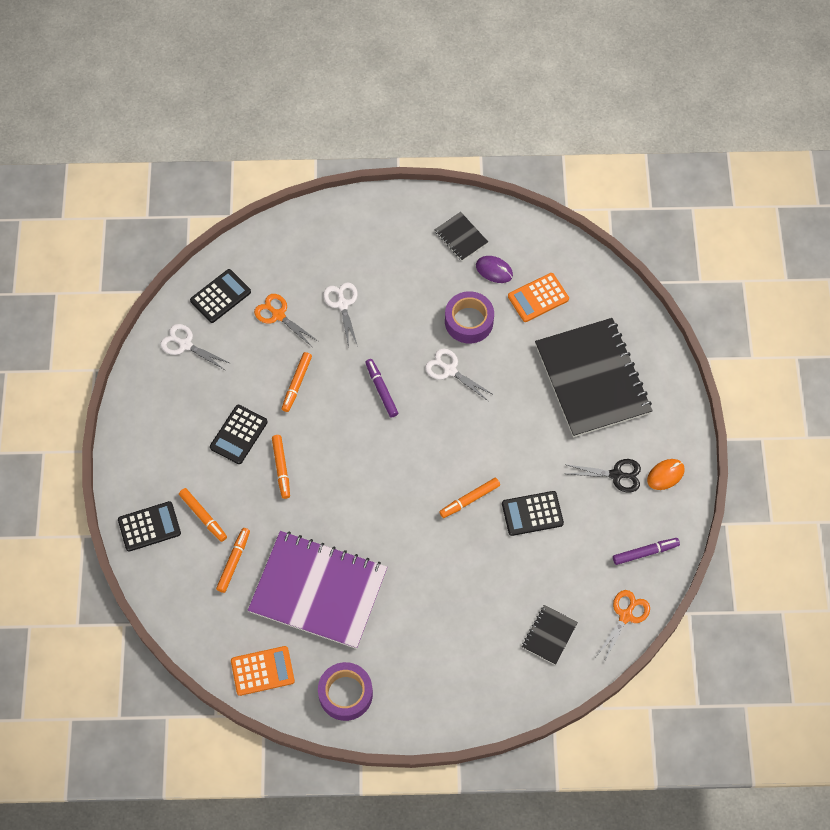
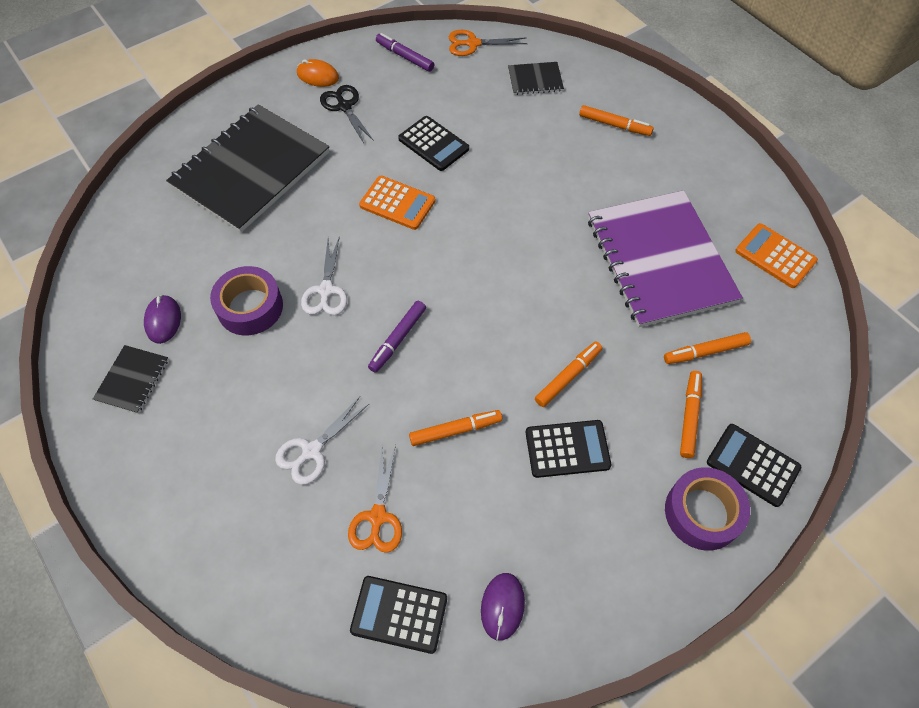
camera: 125 degrees left, 5 degrees down
(185, 344) = (502, 606): white scissors -> purple mouse
(345, 694) = (725, 183): purple tape -> purple tape (702, 513)
(469, 500) = (460, 195): orange marker -> orange marker (614, 125)
(538, 298) = (177, 261): orange calculator -> orange calculator (397, 203)

